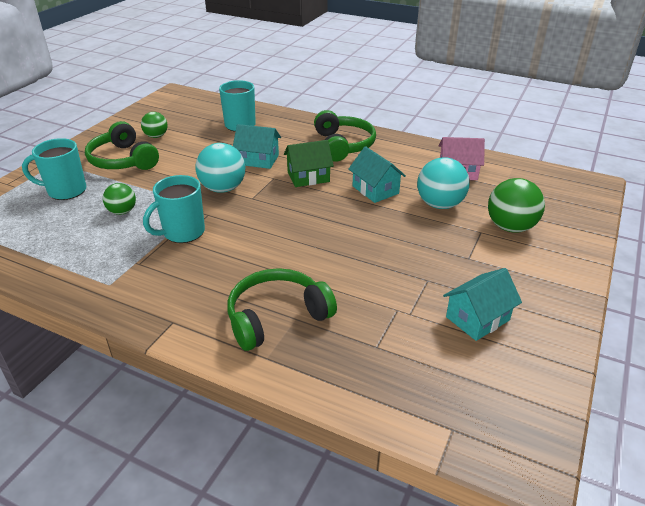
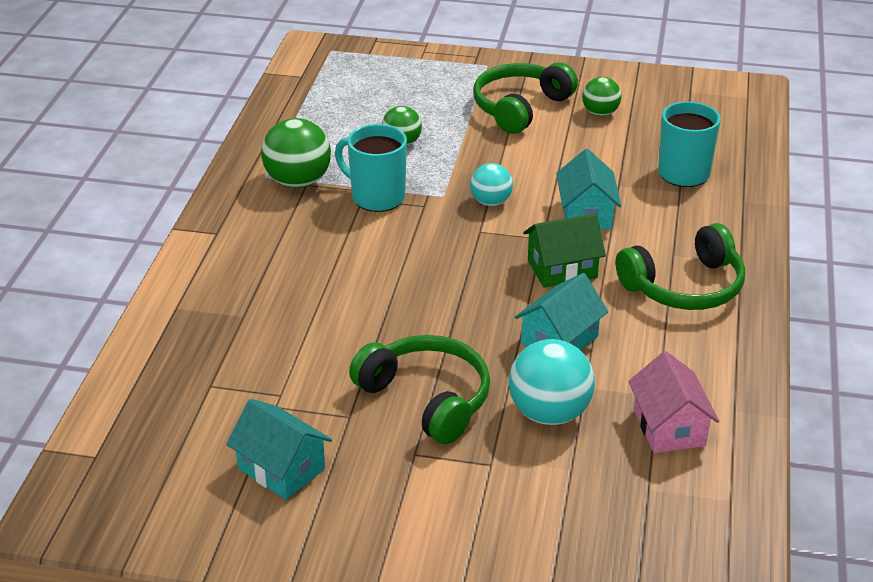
camera: 75 degrees right, 0 degrees up
(66, 191) = (427, 92): turquoise mug -> none
(223, 189) = (491, 202): turquoise ball -> turquoise ball, size x0.61
(277, 317) = (242, 301): green headphones -> green headphones (427, 398)
(308, 177) = (562, 269): green house -> green house turned 75 degrees counterclockwise
(510, 227) = (518, 498): green ball -> green ball (298, 182)

